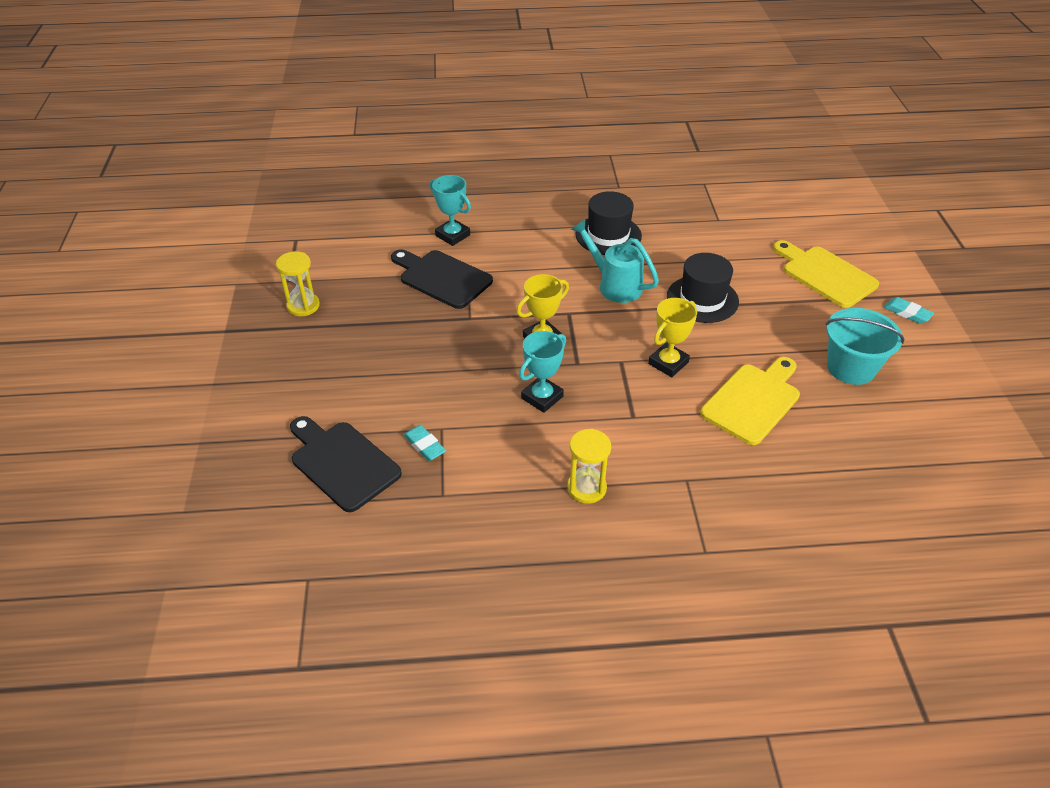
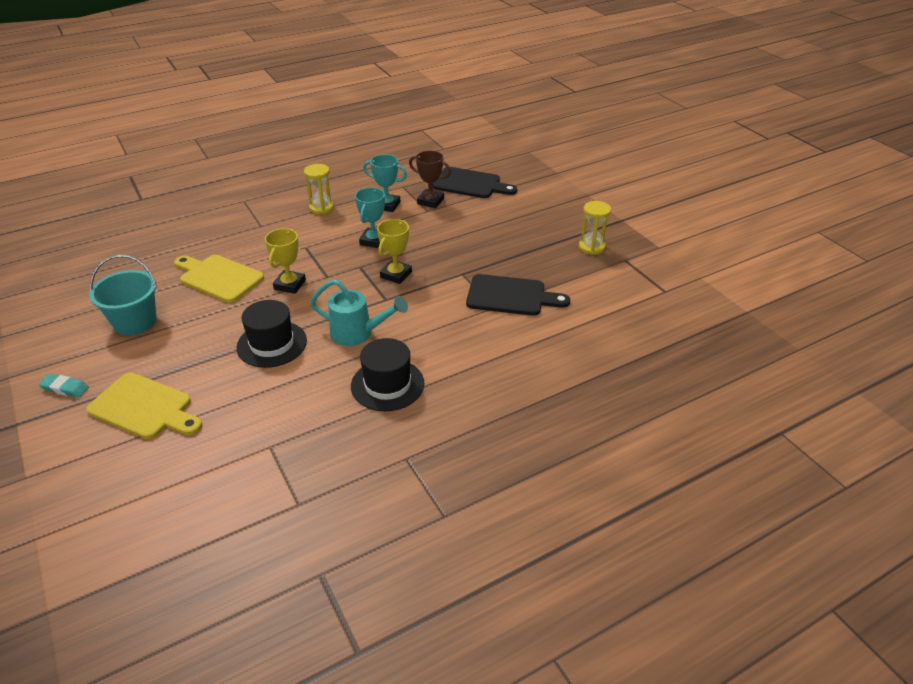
camera: 155 degrees right, 5 degrees down
(424, 445) = (430, 201): turquoise eraser -> brown trophy
(453, 235) = (537, 336): turquoise trophy -> turquoise trophy (387, 205)
(753, 401) = (219, 277): yellow cutting board -> yellow cutting board turned 105 degrees clockwise

